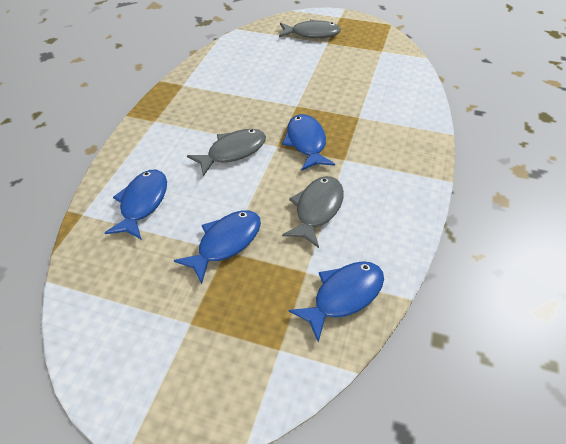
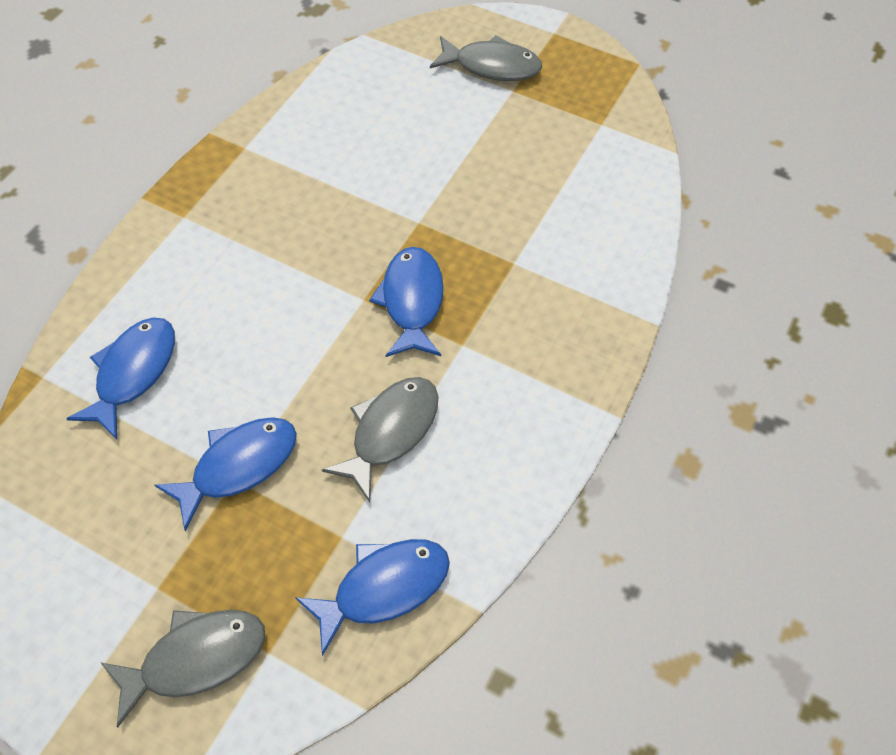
camera: 10 degrees right, 10 degrees up
(233, 152) = (291, 300): grey fish -> grey fish (196, 658)

